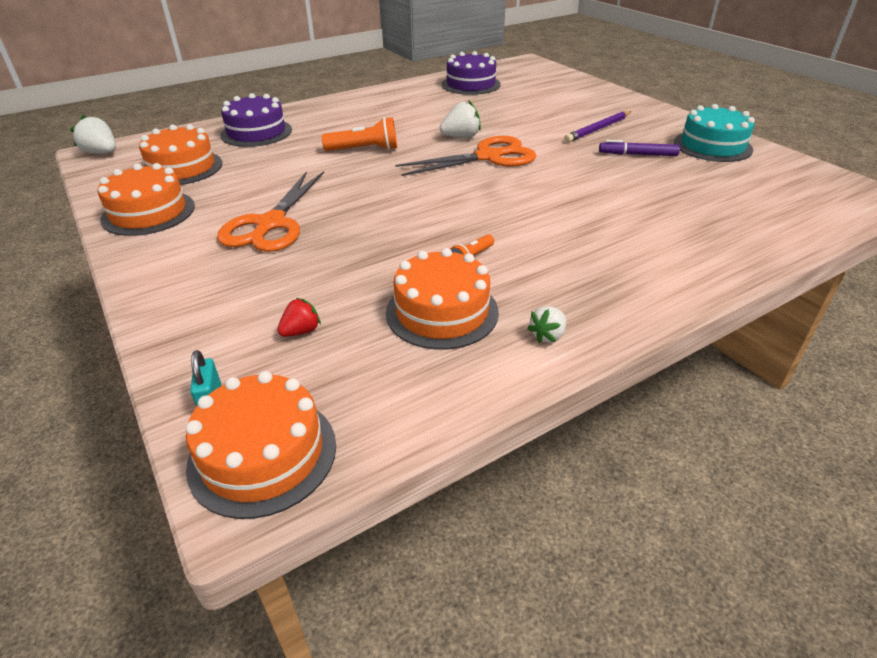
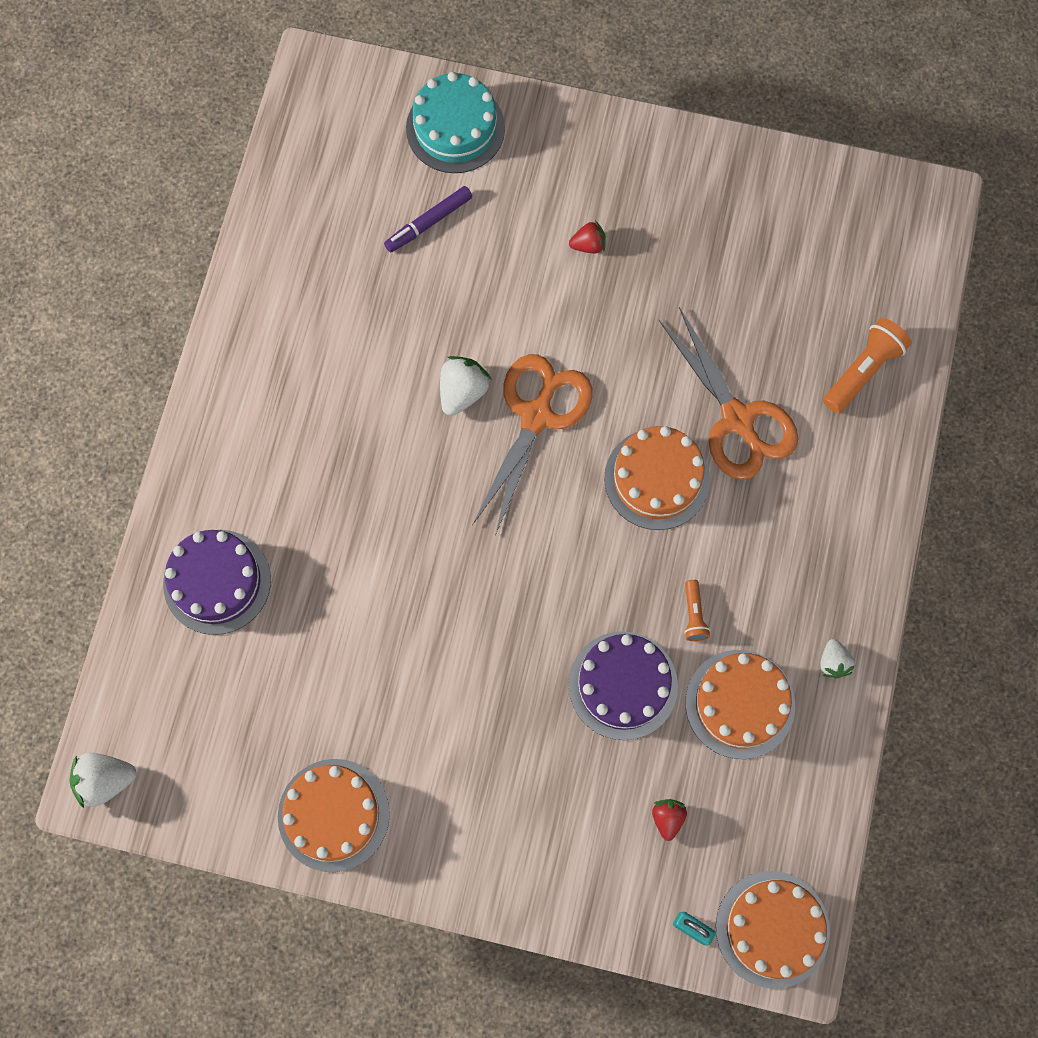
camera: 45 degrees left, 35 degrees up
(182, 168) = (245, 722): orange cake -> orange cake (656, 479)
(270, 224) = (472, 724): orange scissors -> orange scissors (737, 419)
(365, 150) = (391, 512): orange flashlight -> orange flashlight (863, 370)
(471, 84) = (321, 222): purple cake -> purple cake (623, 685)
(597, 129) = (588, 245): purple pencil -> red strawberry
(637, 154) = (676, 281): purple marker -> purple marker (428, 222)
(712, 146) = (733, 195): turquoise cake -> turquoise cake (455, 128)

